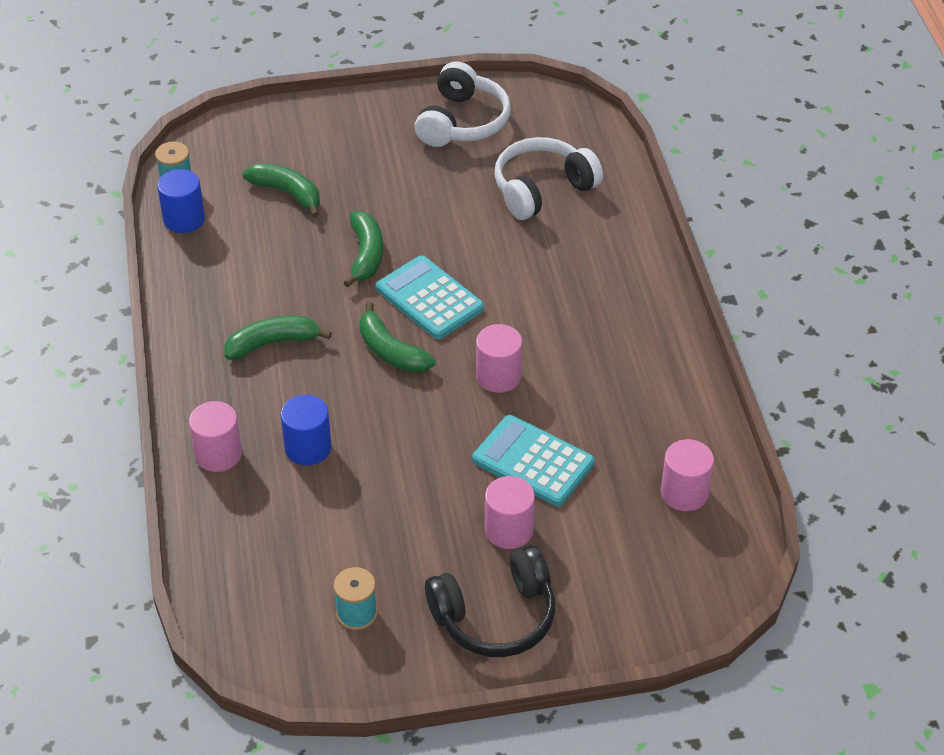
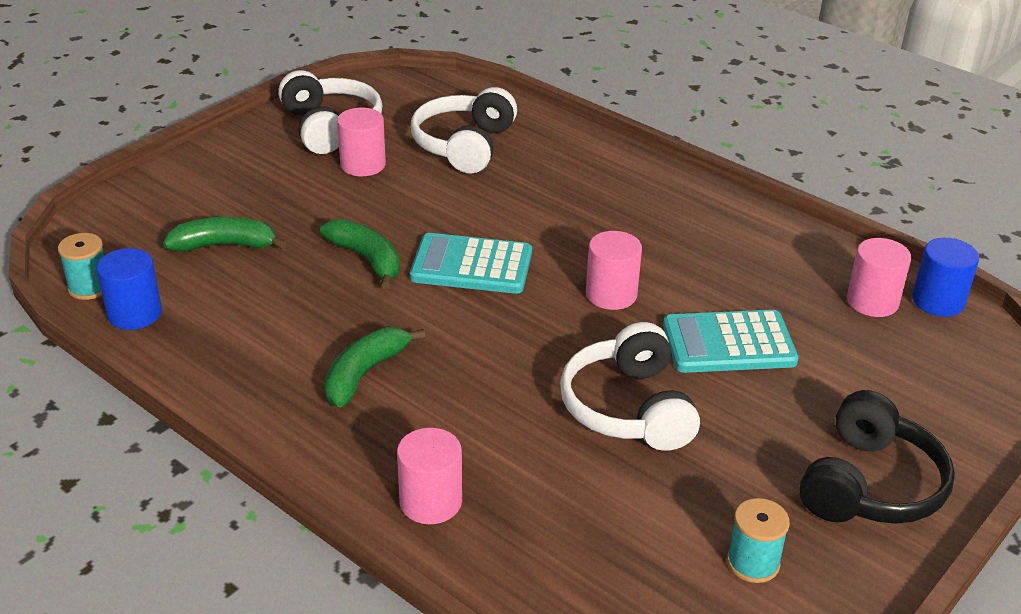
camera: 40 degrees left, 10 degrees down
(308, 447) = (515, 444): blue cylinder -> blue cylinder (938, 301)
(390, 351) = (490, 323): green banana -> none
(407, 467) = (629, 408): none -> white headphones
(509, 530) = (783, 408): pink cylinder -> pink cylinder (363, 165)

